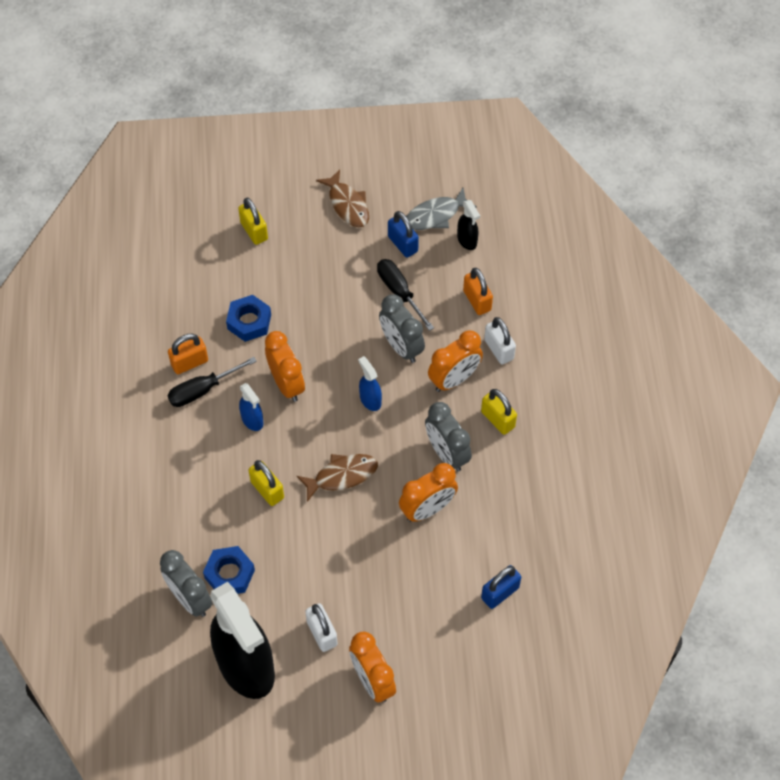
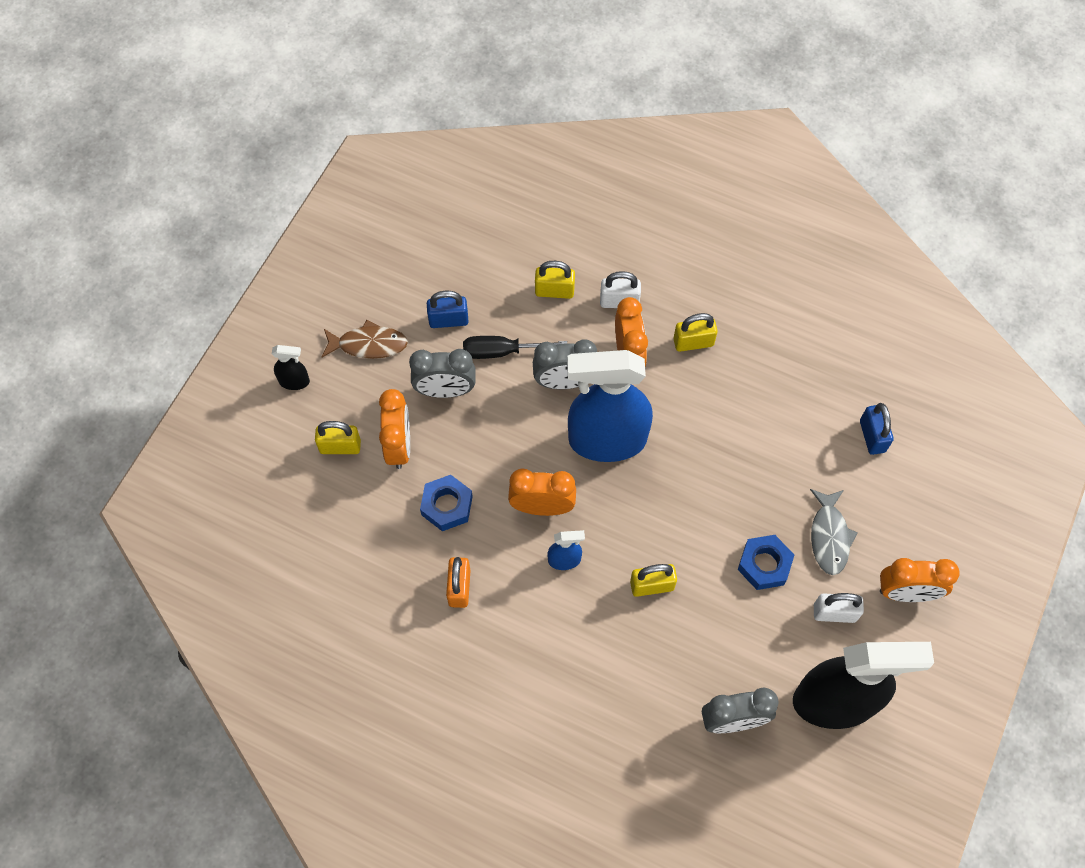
camera: 60 degrees left, 5 degrees up
(203, 390) = (500, 590): black screwdriver -> none
(229, 574) = (726, 668): blue nut -> blue nut (764, 564)
(342, 476) = (675, 508): brown fish -> none
(370, 400) = (606, 440): blue spray bottle -> blue spray bottle, size x2.47
(427, 509) = (753, 452): orange clock -> orange clock (399, 446)
(435, 215) = (435, 274): grey fish -> grey fish (829, 537)
(447, 453) = (704, 404): grey clock -> grey clock (445, 390)
(467, 240) = (482, 263): black spray bottle -> black spray bottle (294, 381)
(477, 300) = (554, 291): orange padlock -> yellow padlock

